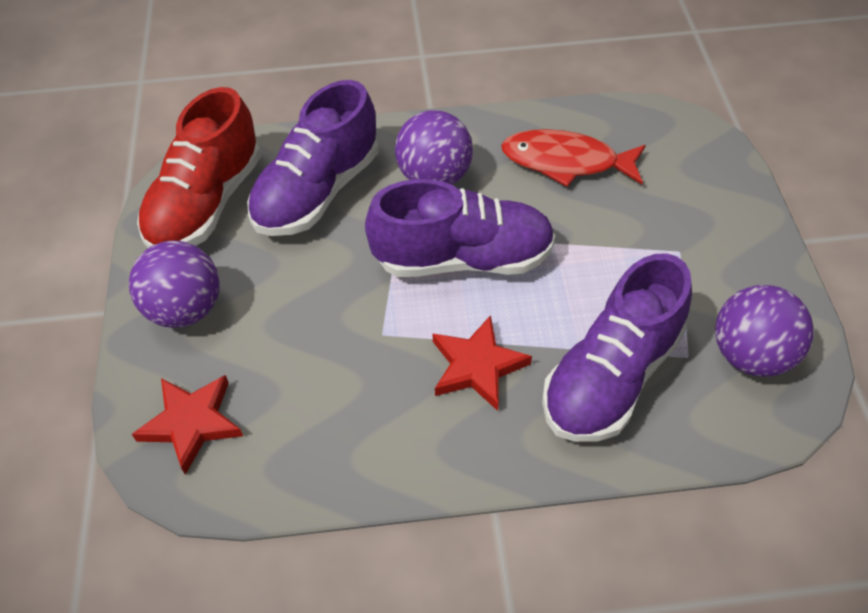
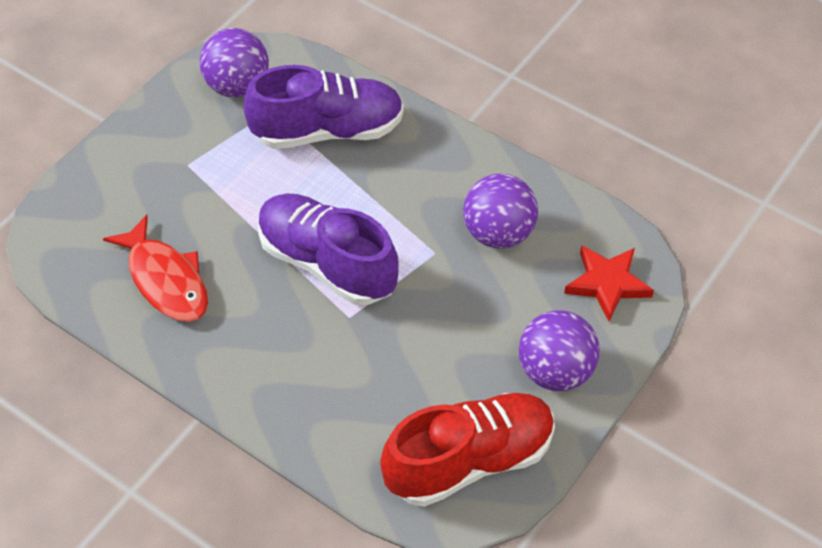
camera: 140 degrees left, 0 degrees up
(317, 191) = (372, 401): purple shoe -> none
(434, 177) = (272, 343): purple ball -> purple ball (498, 233)
(477, 366) = (397, 191): red star -> none

